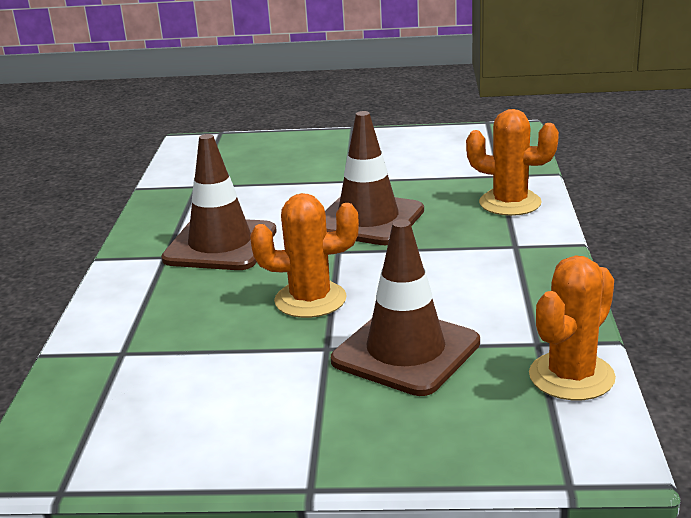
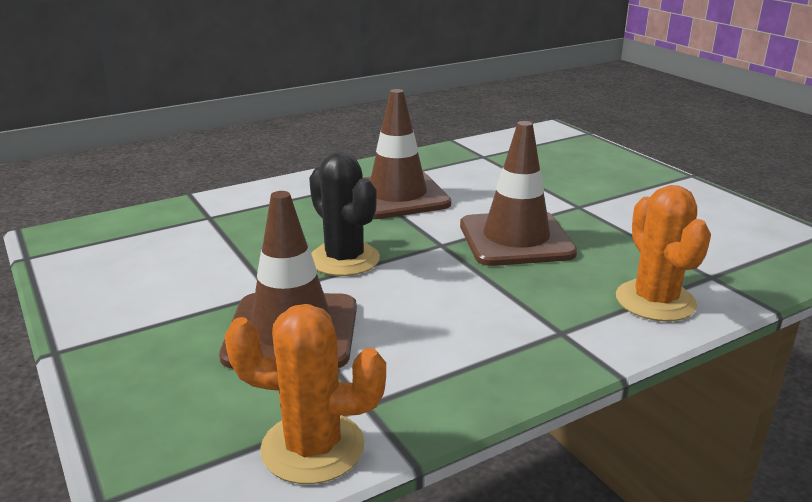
camera: 55 degrees right, 0 degrees up
(310, 300) = (344, 259): orange cactus -> black cactus

